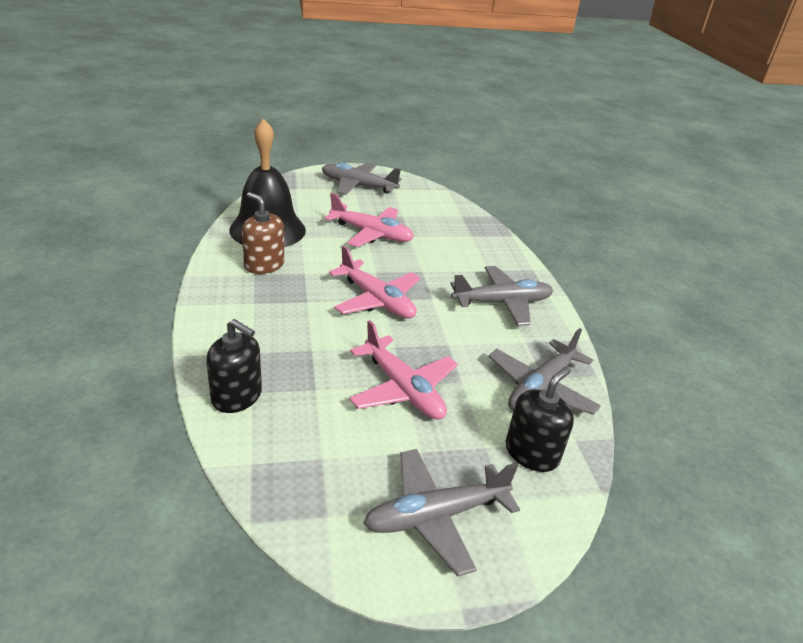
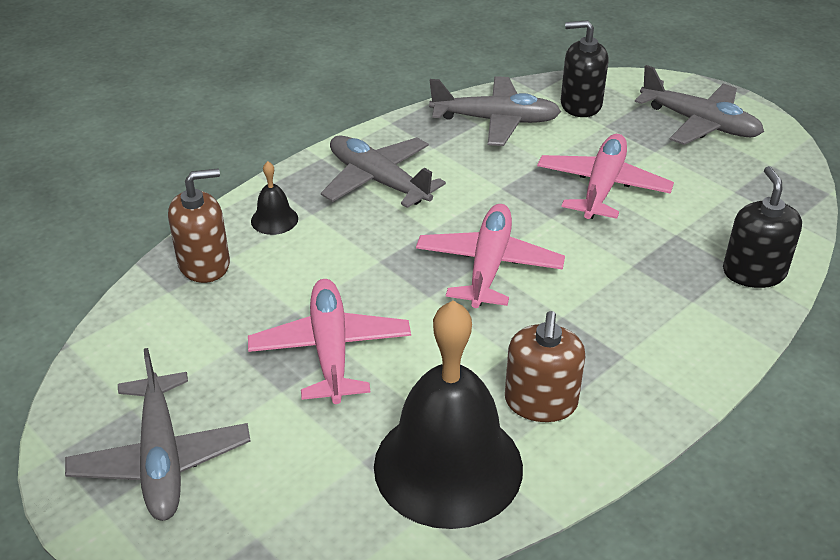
camera: 120 degrees left, 5 degrees up
(473, 229) = (204, 264): none -> brown soap dispenser
(494, 257) = (274, 219): none -> black bell

